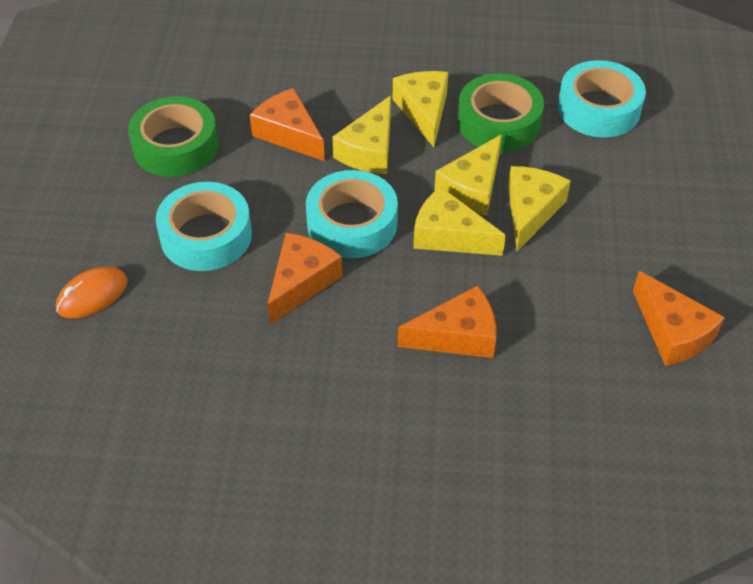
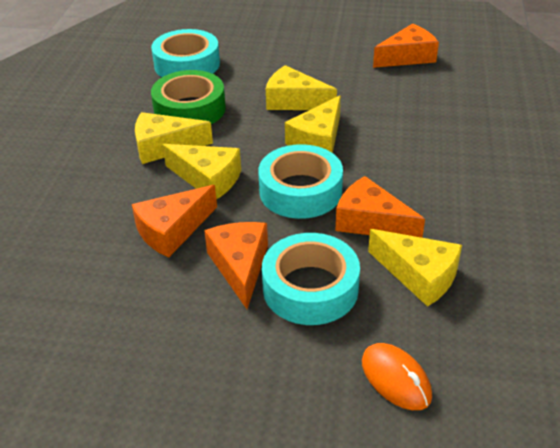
camera: 85 degrees left, 10 degrees down
(176, 146) = (170, 319): green tape -> none
(457, 336) = (421, 141): orange cheese -> orange cheese (240, 266)
(472, 188) = (265, 126): yellow cheese -> yellow cheese (419, 275)

